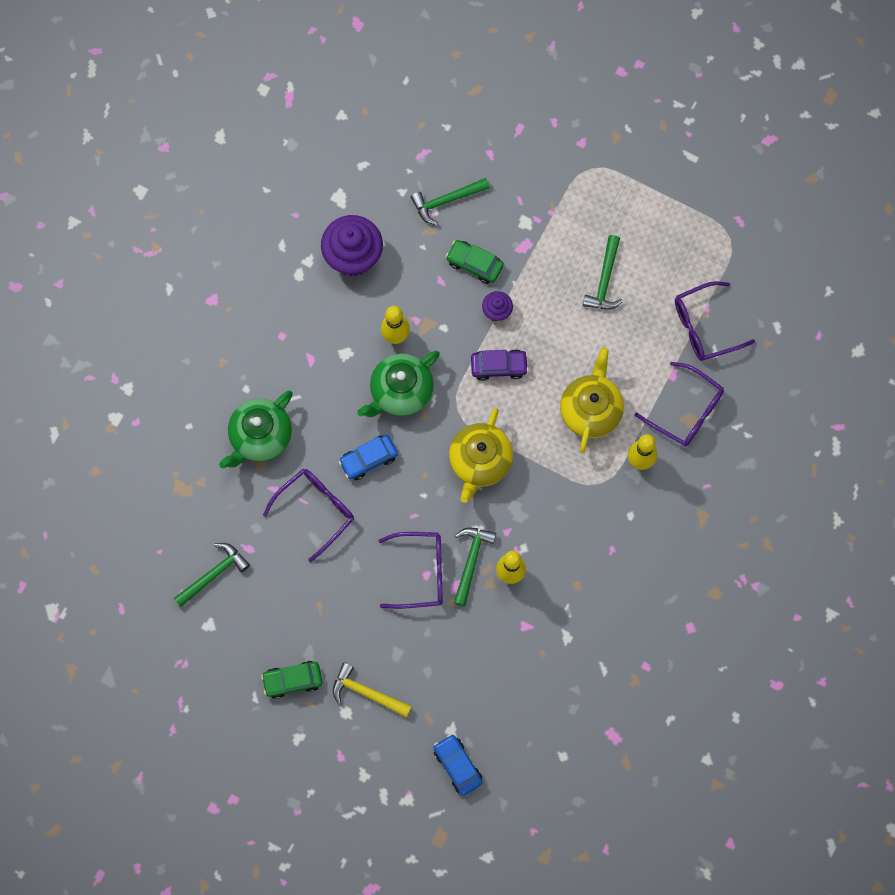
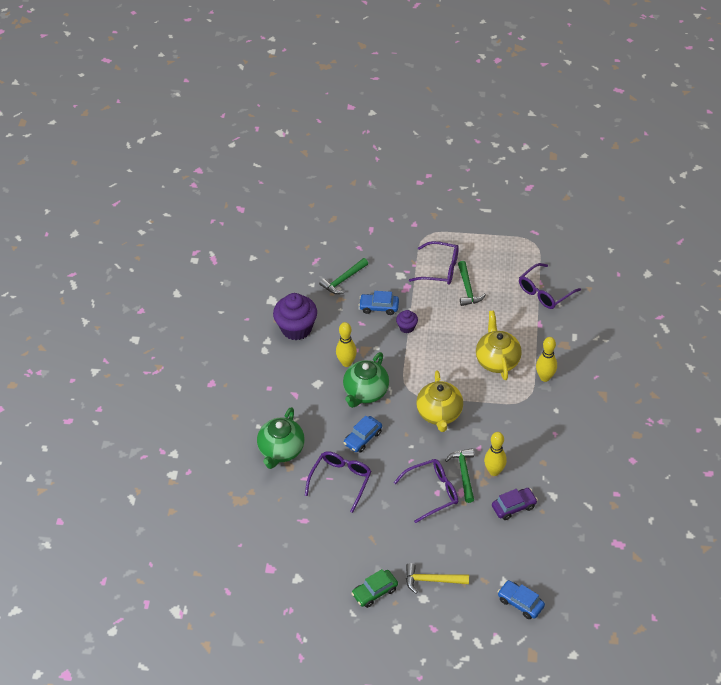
camera: 20 degrees left, 25 degrees down
(213, 574) = (286, 545): green hammer -> none
(474, 264) = (379, 307): green car -> blue car
(499, 366) = (424, 357): purple car -> purple car (514, 506)
(686, 411) = (559, 340): purple glasses -> purple glasses (440, 269)

